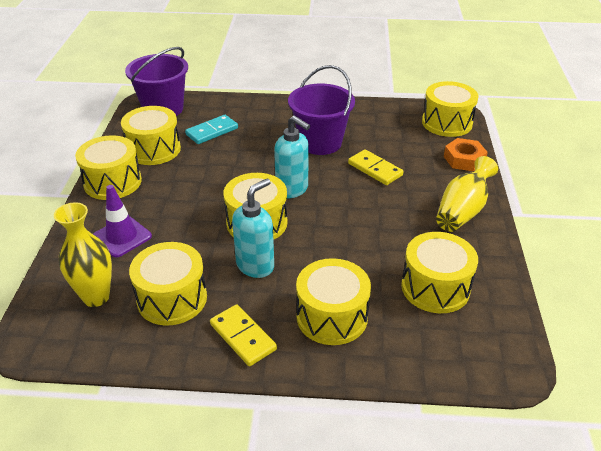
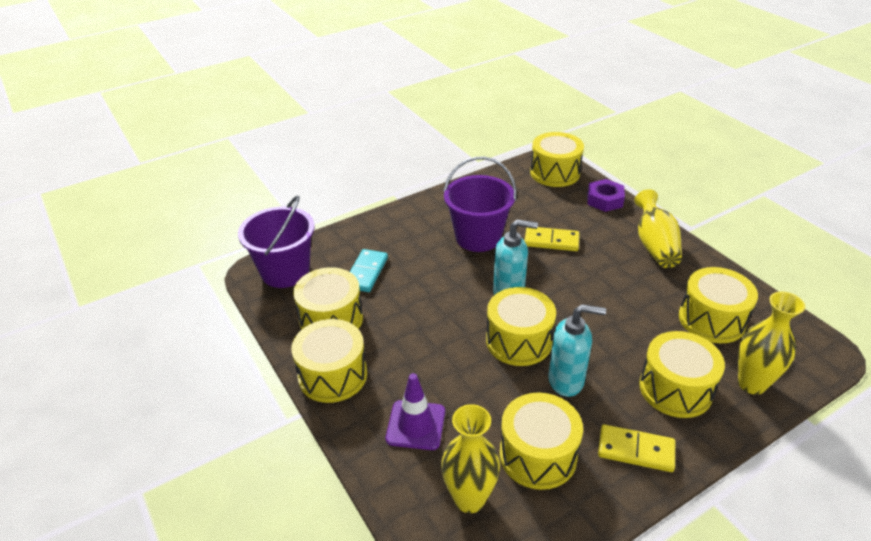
camera: 35 degrees left, 0 degrees up
(255, 265) = (566, 381): turquoise soap dispenser -> turquoise soap dispenser turned 90 degrees clockwise
(403, 350) = (752, 384): none -> yellow vase
(464, 159) = (604, 200): orange nut -> purple nut

